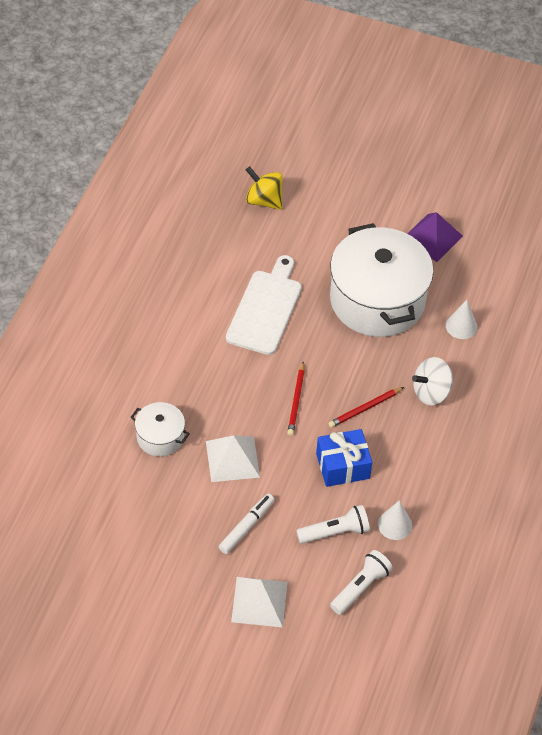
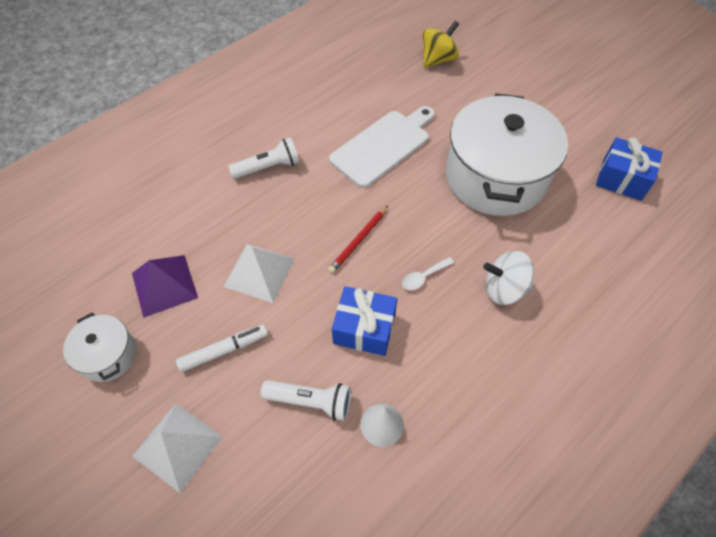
camera: 30 degrees right, 5 degrees up
(160, 437) = (208, 222): white pot -> white pot (108, 355)
(264, 200) = (438, 59): yellow spinning top -> yellow spinning top turned 75 degrees clockwise
(360, 587) = (297, 487): white flashlight -> white flashlight (268, 167)
(365, 408) = (423, 277): red pencil -> white spoon
(432, 237) = (581, 140): purple pyramid -> purple pyramid (164, 285)
(461, 326) = (572, 233): white cone -> none
(480, 261) = (622, 179): none -> blue gift

